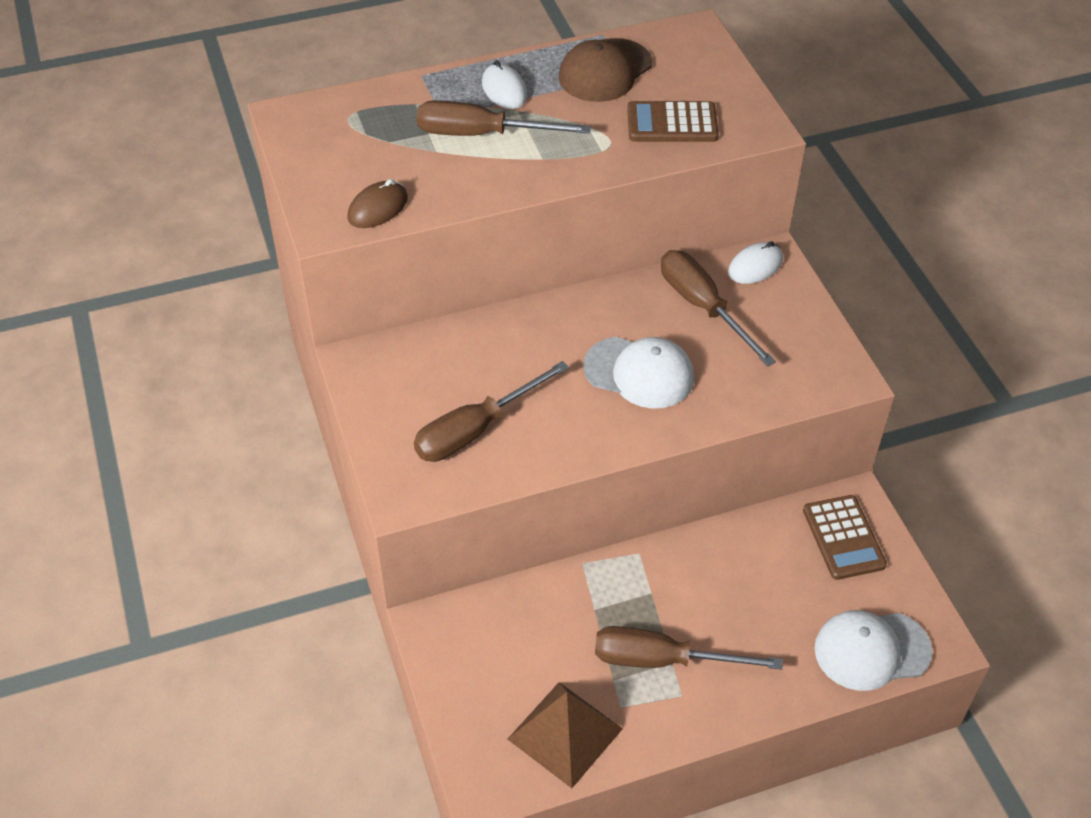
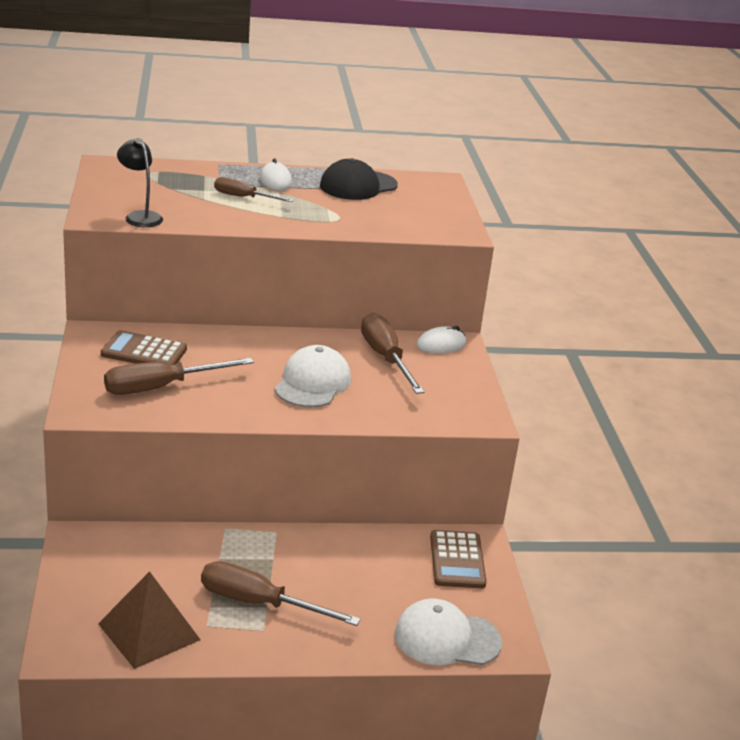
camera: 10 degrees right, 20 degrees down
(378, 208) = (140, 216): brown mouse -> black lamp
(481, 134) = (243, 197): brown screwdriver -> brown screwdriver, size x0.62
(605, 71) = (358, 186): brown cap -> black cap
(639, 373) = (312, 383): white cap -> white cap turned 105 degrees counterclockwise
(672, 123) = (393, 218): brown calculator -> brown calculator (144, 352)

